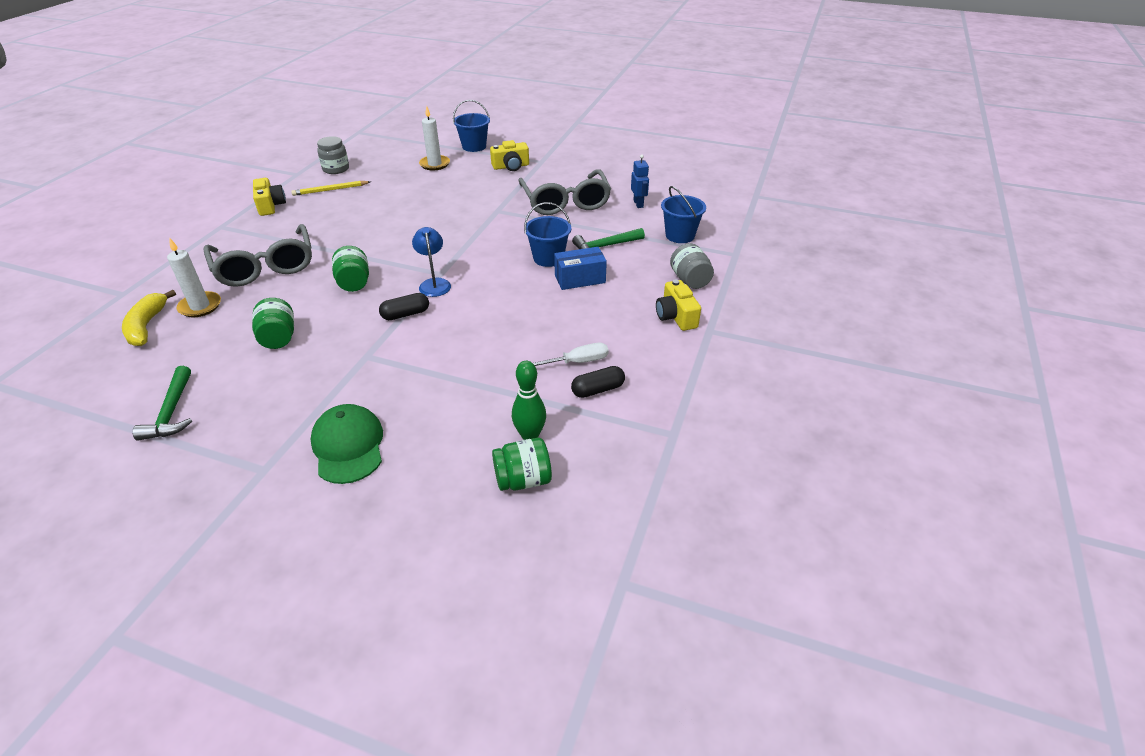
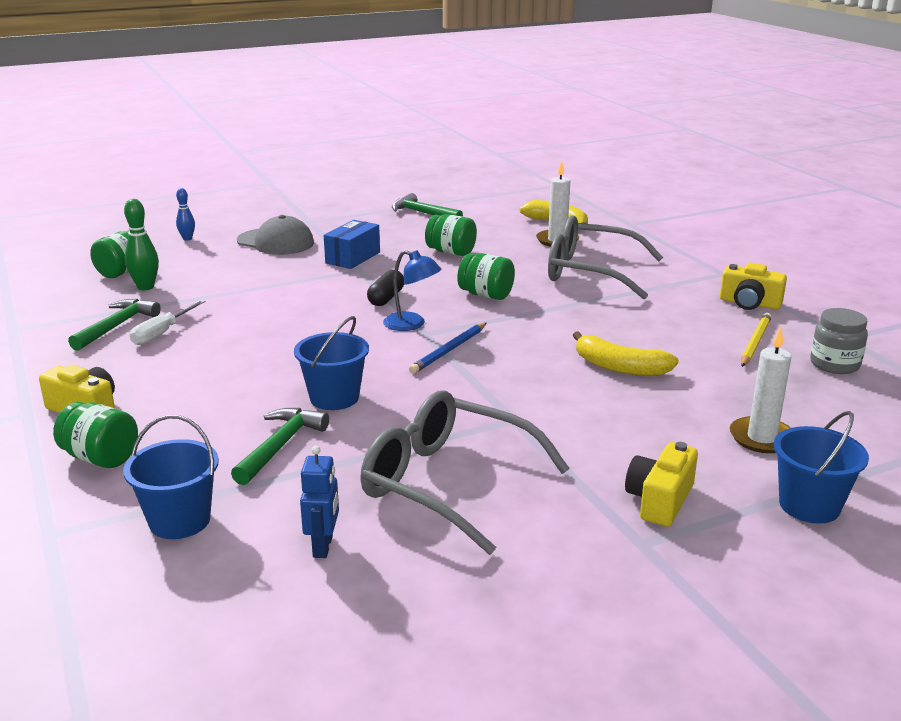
camera: 135 degrees right, 15 degrees down
(348, 446) = (275, 242): green cap -> grey cap
(401, 516) = (187, 239): none -> blue bowling pin
(407, 209) = (620, 367): none -> yellow banana
(452, 256) = (449, 350): none -> blue pencil
(580, 279) = (258, 395): blue box -> blue box (353, 258)
(598, 390) = (117, 326): black capsule -> green hammer
(638, 204) = (323, 546): blue robot -> blue robot turned 120 degrees counterclockwise
(690, 280) = (100, 458): grey jar -> green jar

